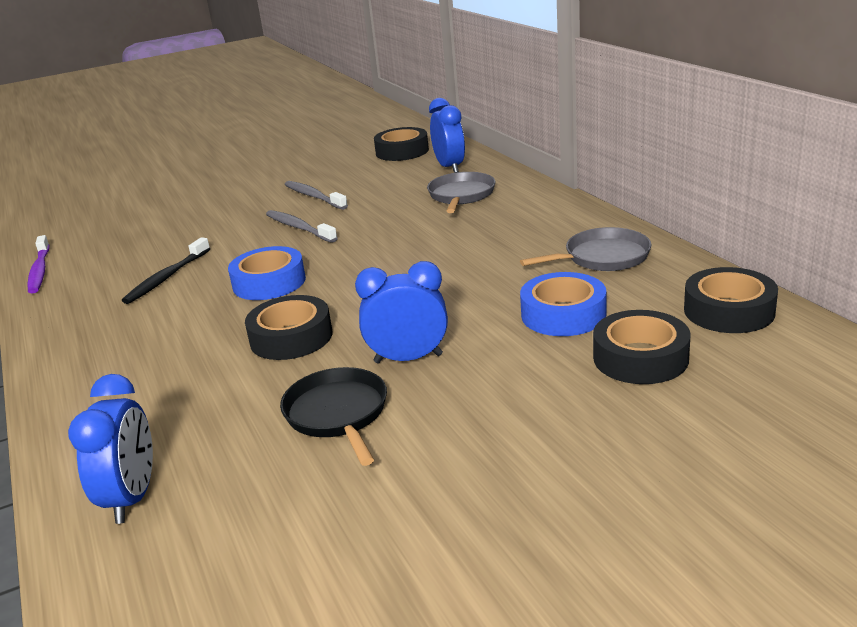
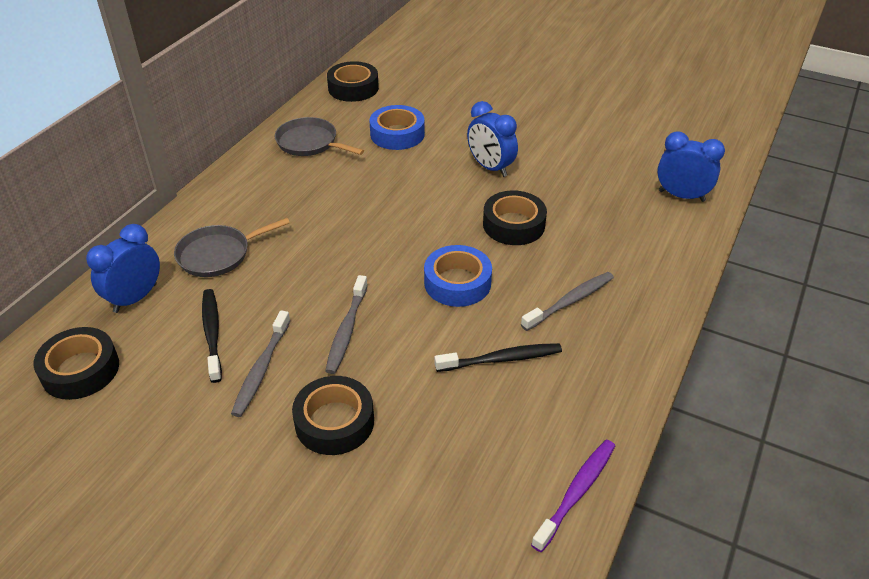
camera: 130 degrees left, 15 degrees up
(132, 498) = (681, 196): blue clock -> blue clock turned 60 degrees clockwise
(154, 330) = (570, 301): none -> grey toothbrush
(338, 414) = (559, 167): black pan -> none
(373, 186) = (212, 333): none -> black toothbrush
(640, 358) = (423, 100): black tape -> black tape (334, 422)

